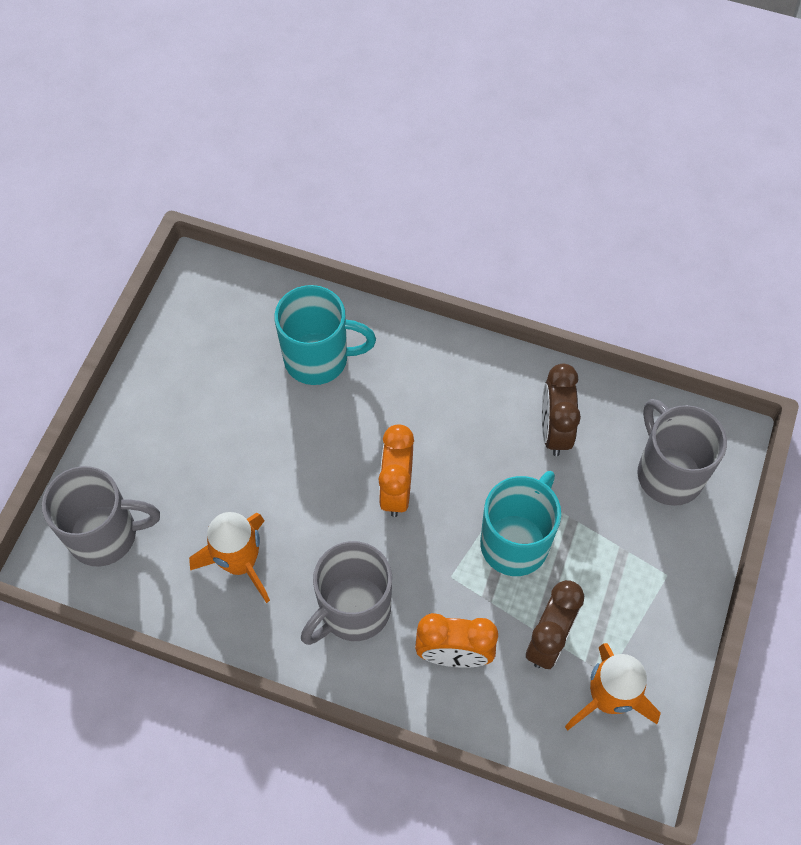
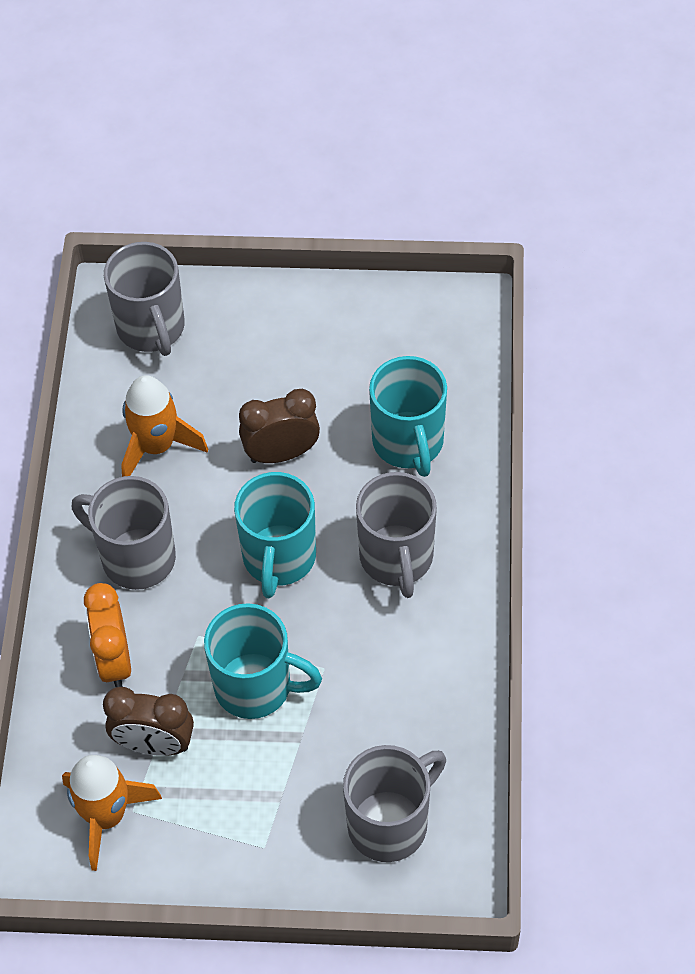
camera: 75 degrees right, 5 degrees down
(396, 490) = (279, 558): orange clock -> turquoise mug
(428, 399) = (397, 558): none -> grey mug
(554, 431) = (402, 692): brown clock -> brown clock (281, 453)

